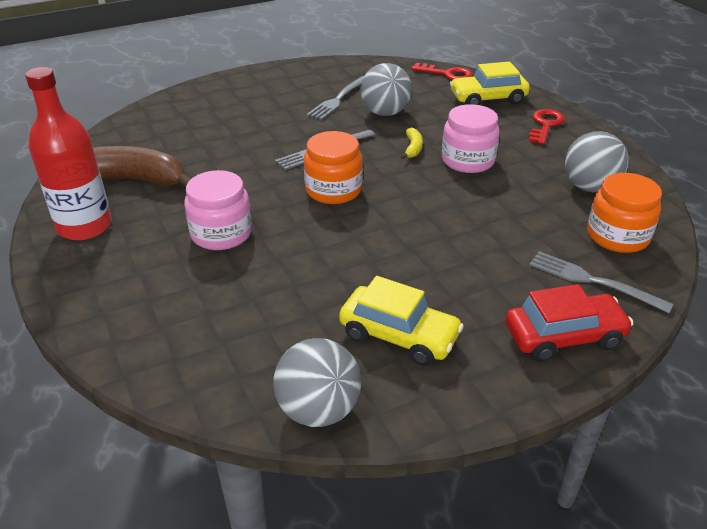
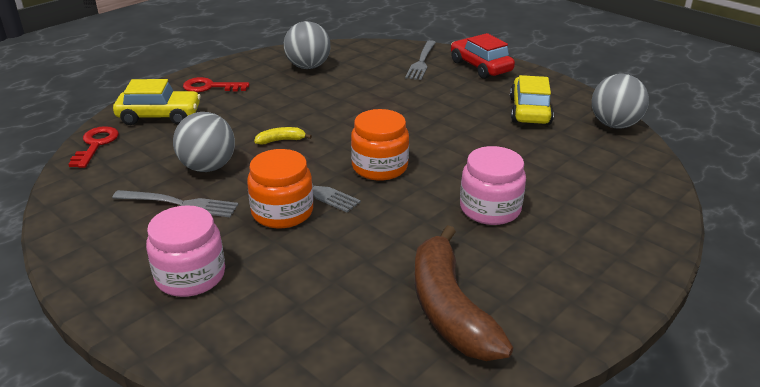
camera: 110 degrees left, 5 degrees down
(84, 226) = (553, 303): red bottle -> none
(468, 160) = (291, 113): pink jar -> pink jar (190, 275)
(488, 99) = (159, 116): yellow car -> yellow car turned 60 degrees counterclockwise
(617, 236) = (366, 57): orange jar -> orange jar (282, 212)

